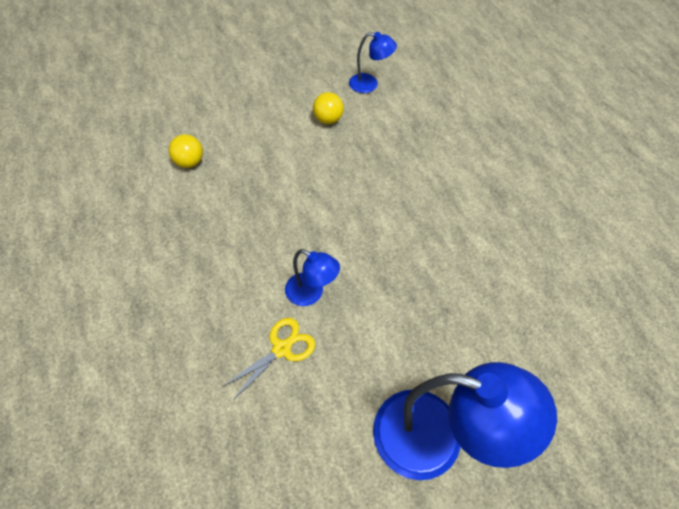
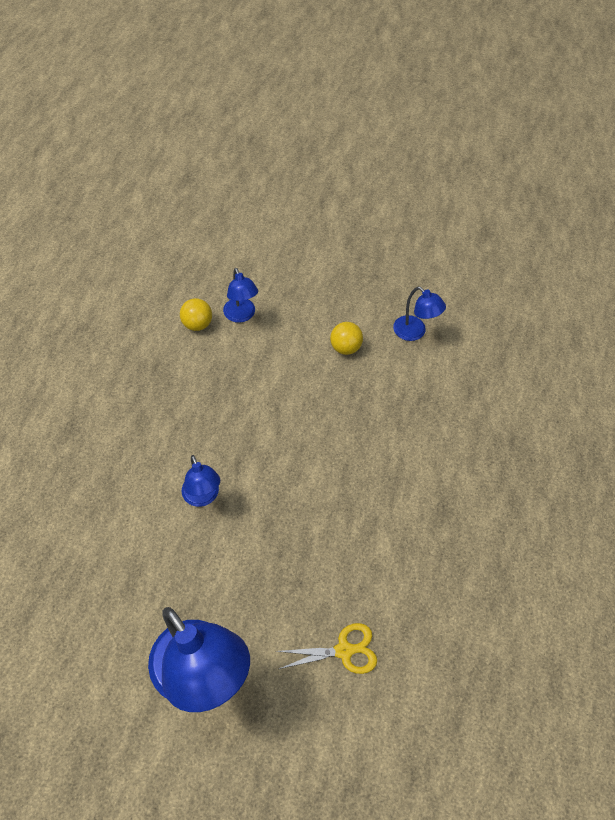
camera: 35 degrees right, 0 degrees up
(222, 137) = (241, 315): none -> blue lamp
(281, 349) = (145, 527): yellow scissors -> yellow scissors (344, 650)

